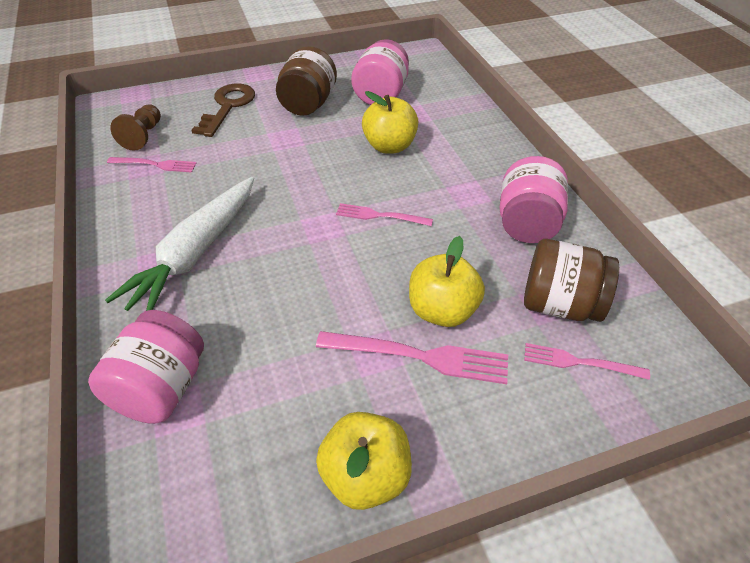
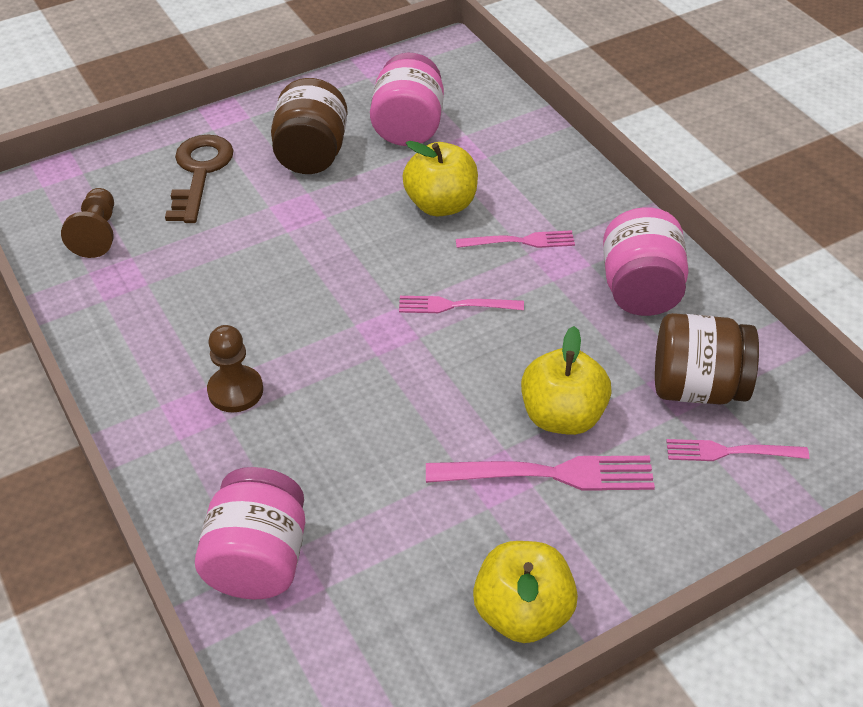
camera: 10 degrees left, 0 degrees up
(156, 164) = (133, 274): pink fork -> pink fork (521, 241)
(195, 254) = (235, 391): white carrot -> brown pawn

